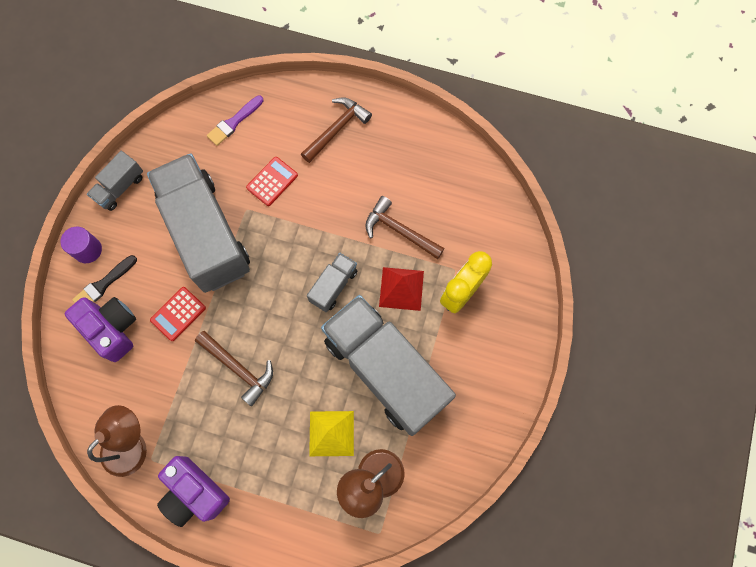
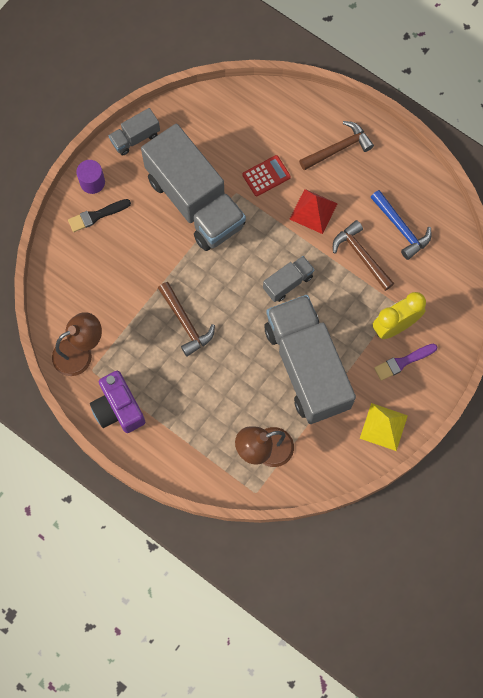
camera: 20 degrees right, 0 degrees up
(112, 329) = (92, 255): purple camera -> none
(178, 314) = (150, 261): red calculator -> none
(206, 233) = (195, 202): grey truck -> grey truck turned 150 degrees clockwise
(234, 122) = (251, 113): purple brush -> purple brush (403, 362)
(331, 433) = (244, 401): yellow pyramid -> yellow pyramid (383, 426)
(401, 288) = (345, 305): red pyramid -> red pyramid (313, 211)
(429, 189) = (401, 228): none -> blue hammer

